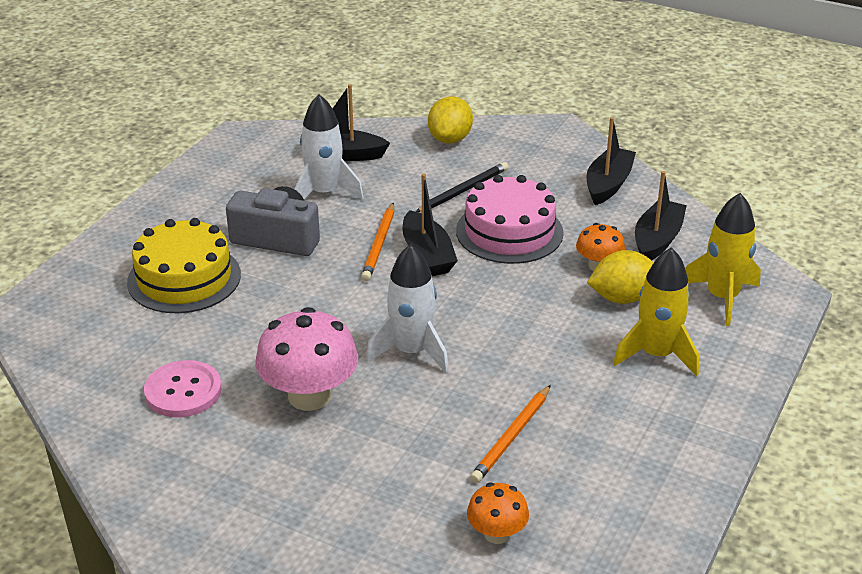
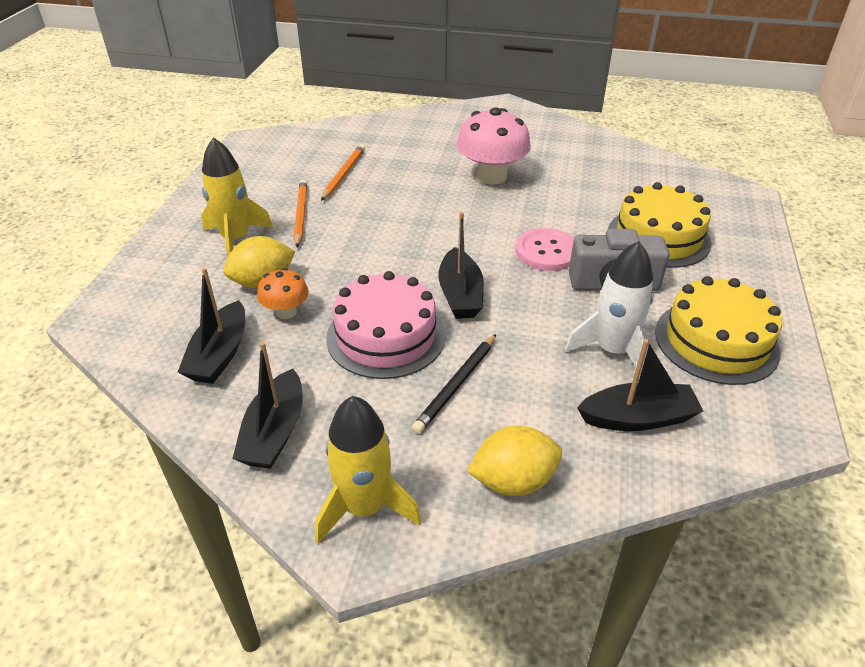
camera: 165 degrees right, 5 degrees up
(183, 391) = (577, 167): pink button -> pink button (547, 251)
(234, 186) = (716, 341): none -> yellow cake
(379, 244) = (513, 297): orange pencil -> orange pencil (301, 215)
(411, 351) = (434, 212): white rocket -> none
(427, 254) = (460, 295): black boat -> black boat turned 150 degrees counterclockwise
(450, 139) = (513, 481): yellow lemon -> yellow lemon turned 75 degrees clockwise
(497, 533) = (342, 133): orange mushroom -> none
(722, 297) = (164, 298): yellow rocket -> yellow rocket (364, 507)

